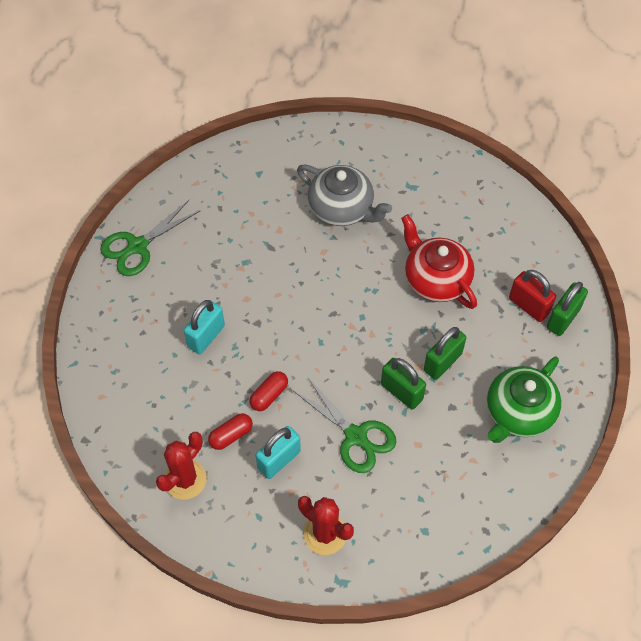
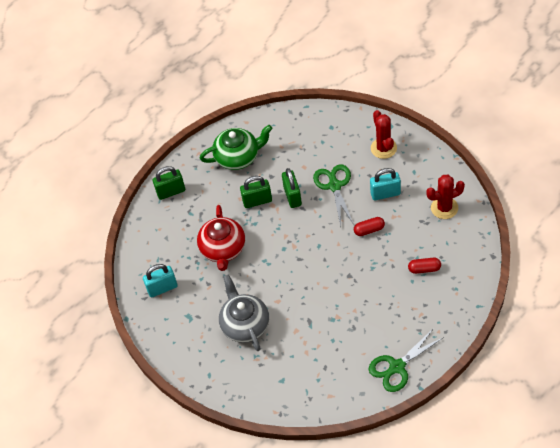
camera: 140 degrees left, 5 degrees down
(138, 246) = (397, 367): green scissors -> green scissors turned 150 degrees clockwise
(206, 336) = (386, 282): turquoise padlock -> turquoise padlock (162, 288)
(231, 435) = (404, 219): red capsule -> red capsule (424, 269)
(528, 306) = (183, 207): red padlock -> none

